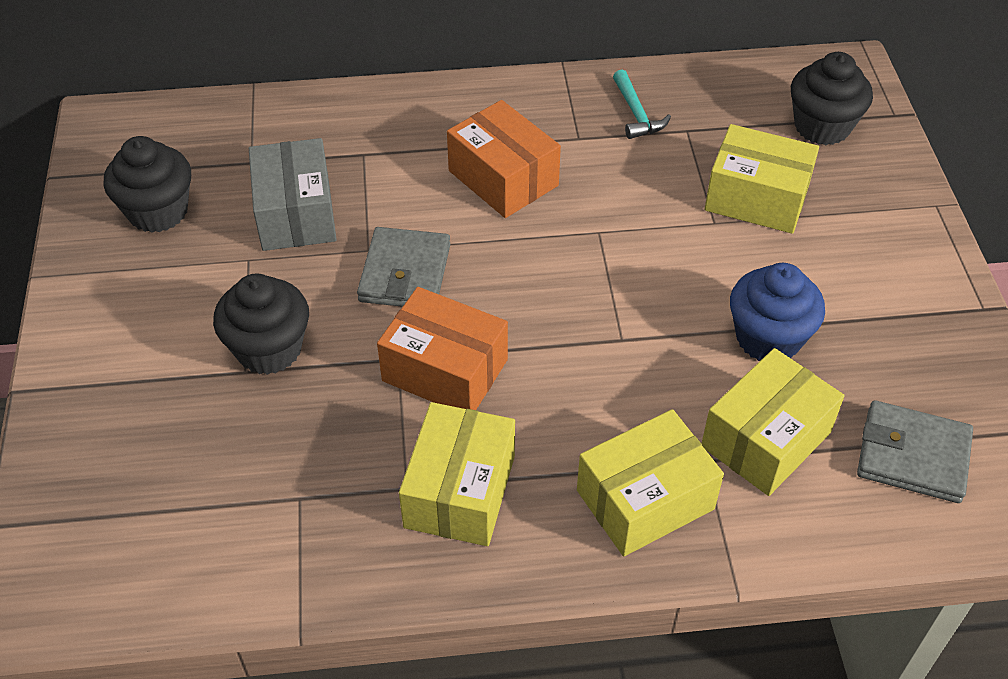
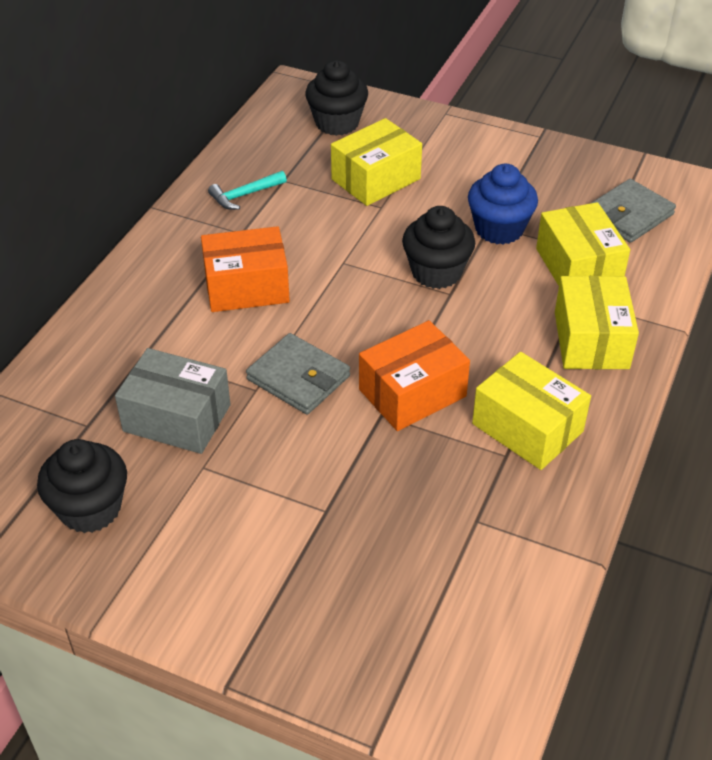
camera: 60 degrees left, 5 degrees down
(269, 349) = (314, 487): black cupcake -> black cupcake (436, 272)
(636, 114) = (244, 195): turquoise hammer -> turquoise hammer turned 135 degrees clockwise

